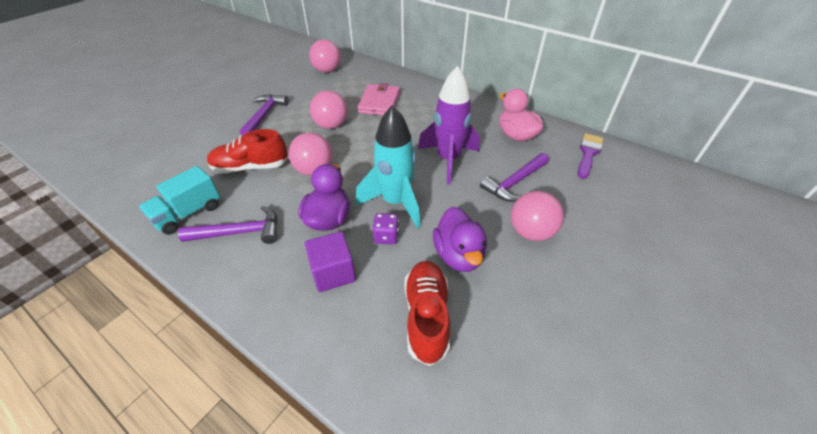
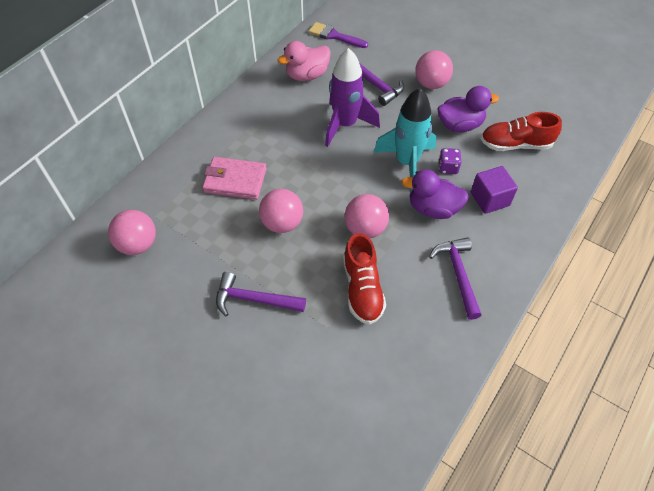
camera: 90 degrees left, 10 degrees up
(188, 213) = (439, 328): turquoise truck -> none

